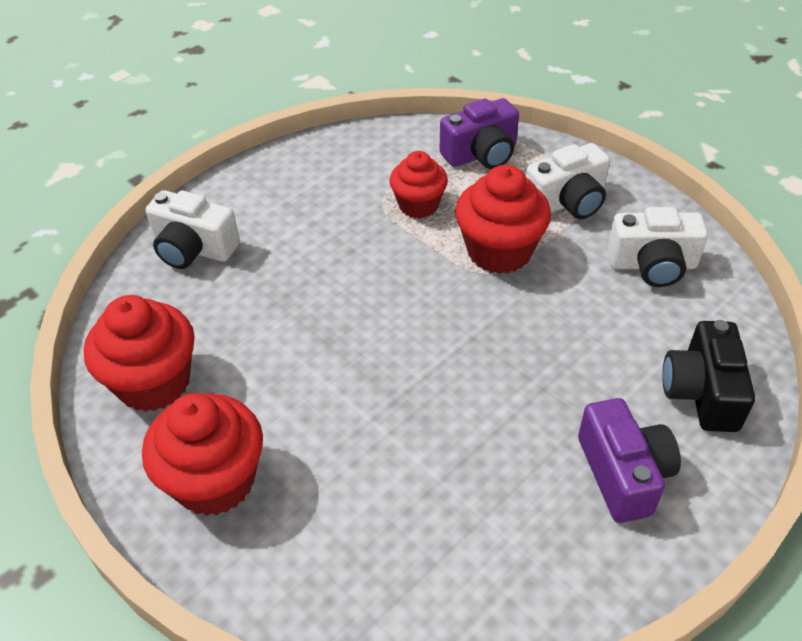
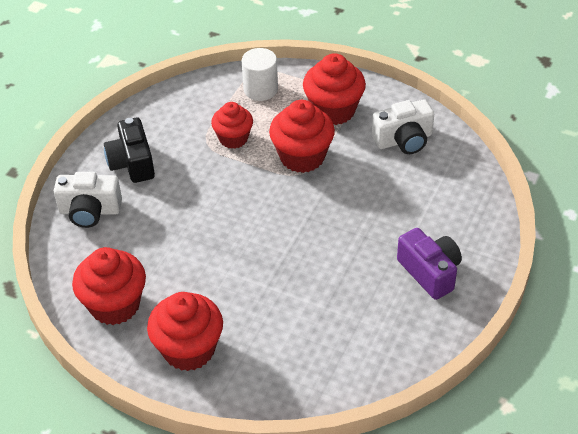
camera: 20 degrees left, 0 degrees up
(481, 154) = (260, 89): purple camera -> white cylinder
(567, 202) = (333, 110): white camera -> red cupcake
(701, 392) = (459, 212): black camera -> black camera (132, 163)

